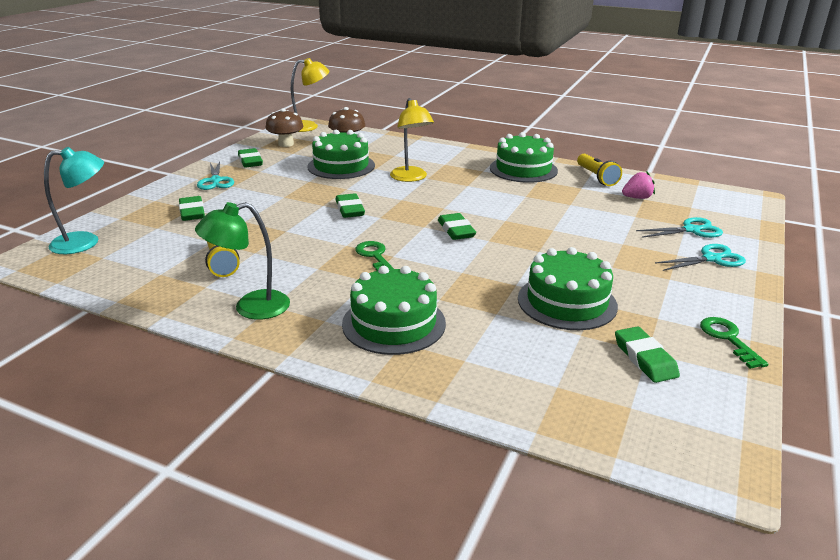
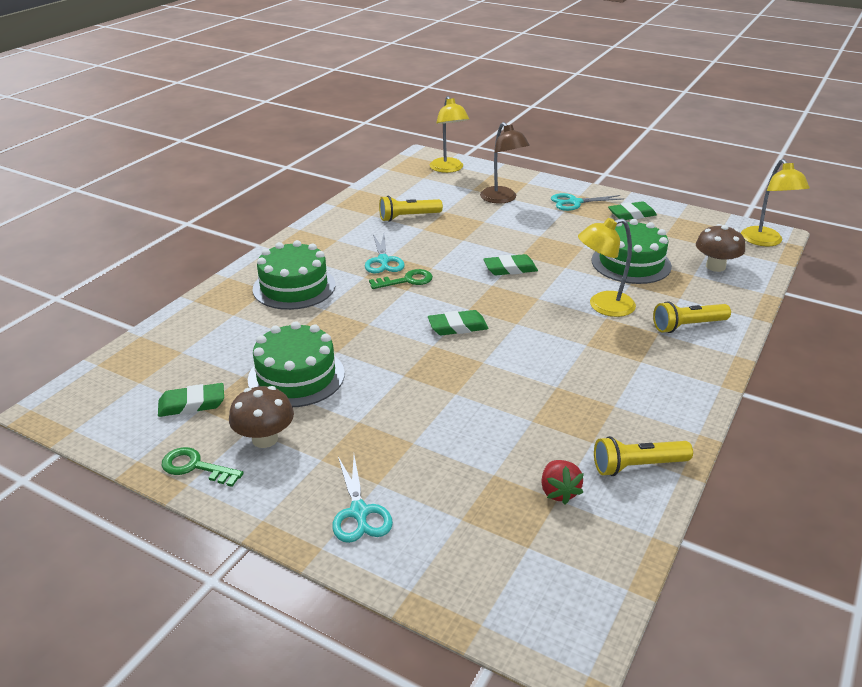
camera: 95 degrees right, 5 degrees up
(85, 242) = (448, 169): turquoise lamp -> yellow lamp
(192, 212) = (502, 199): green eraser -> brown lamp
(251, 308) = (336, 232): green lamp -> none
(286, 144) = (693, 230): brown mushroom -> brown mushroom (265, 439)
(433, 155) = (688, 326): none -> yellow flashlight
(523, 169) = (654, 397): green cake -> none
(637, 198) = (558, 492): pink strawberry -> red strawberry
(691, 230) = (445, 520): turquoise scissors -> turquoise scissors (383, 261)
(728, 339) = (195, 467): green key -> green key turned 150 degrees counterclockwise

